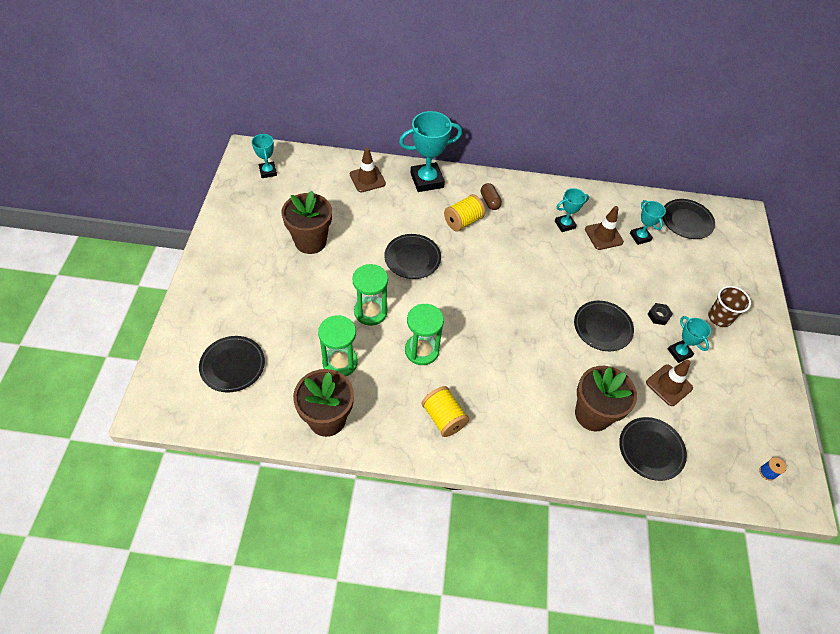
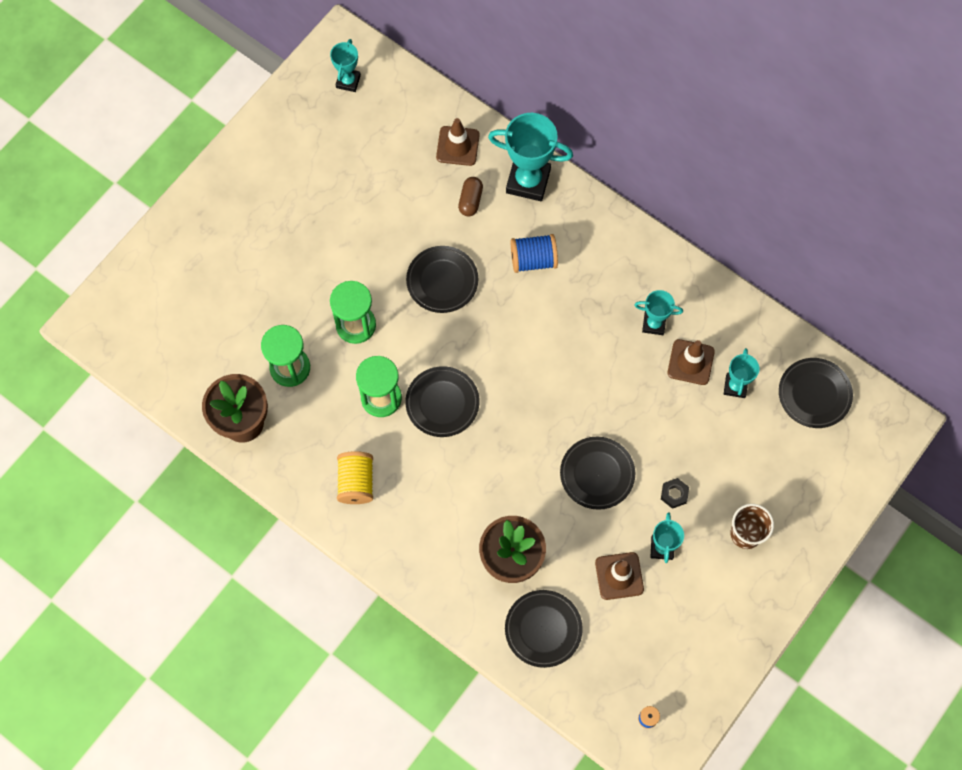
camera: 35 degrees right, 15 degrees up
(233, 366) = (184, 317): black plate -> black plate (442, 403)
(310, 241) = (343, 203): brown flower pot -> none
(463, 221) = (533, 260): yellow spool -> blue spool
(490, 201) = (584, 248): brown capsule -> brown capsule (470, 200)

